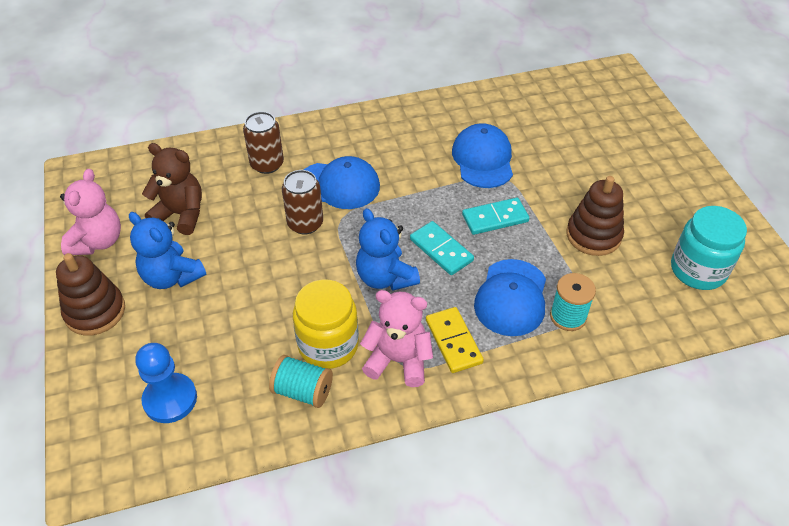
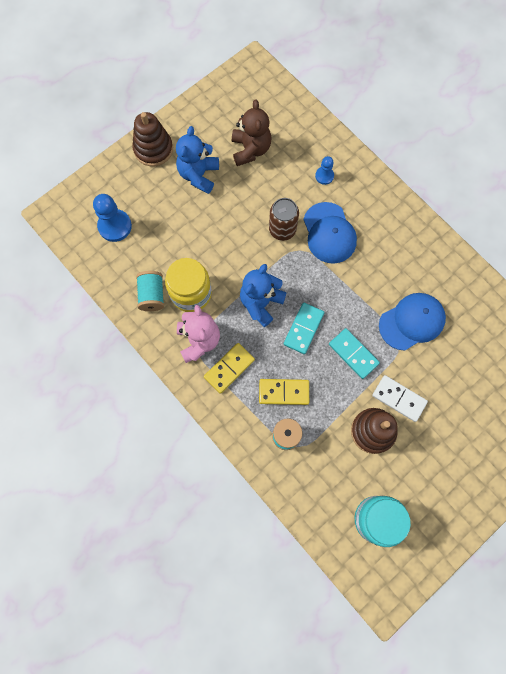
camera: 65 degrees right, 25 degrees up
(98, 241) = (204, 116): pink teddy bear -> none
(267, 164) = (324, 176): brown can -> blue pawn
(511, 297) = (284, 392): blue cap -> yellow domino
(565, 201) = (399, 399): none -> white domino

